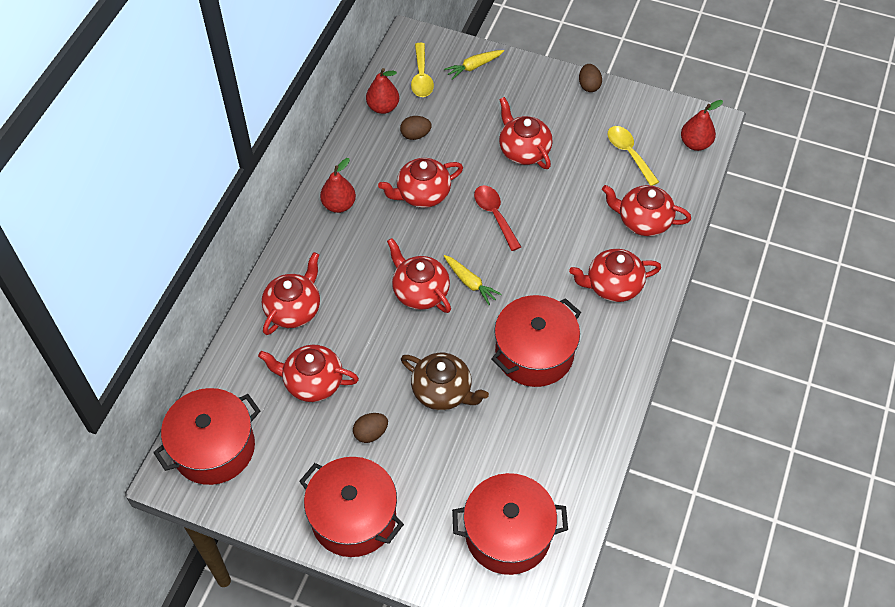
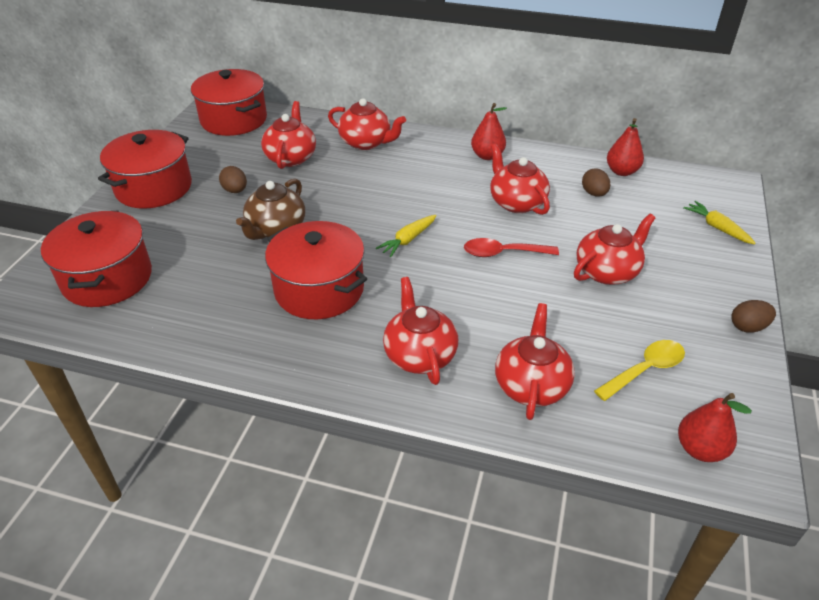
camera: 85 degrees right, 15 degrees down
(420, 291) = (393, 208): red teapot -> none
(421, 77) = (678, 192): yellow spoon -> none
(494, 215) = (503, 253): red spoon -> red spoon turned 150 degrees counterclockwise

